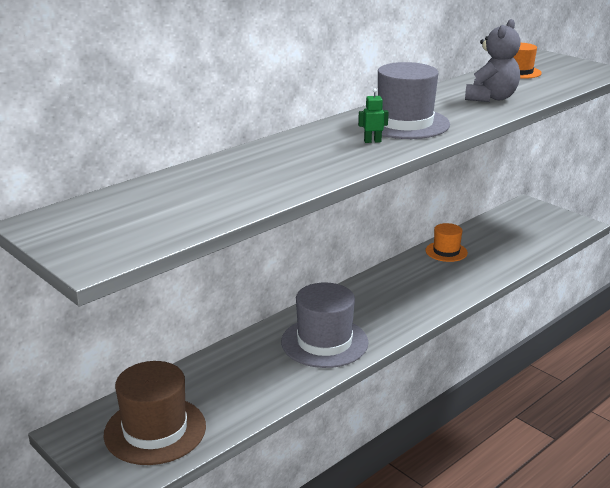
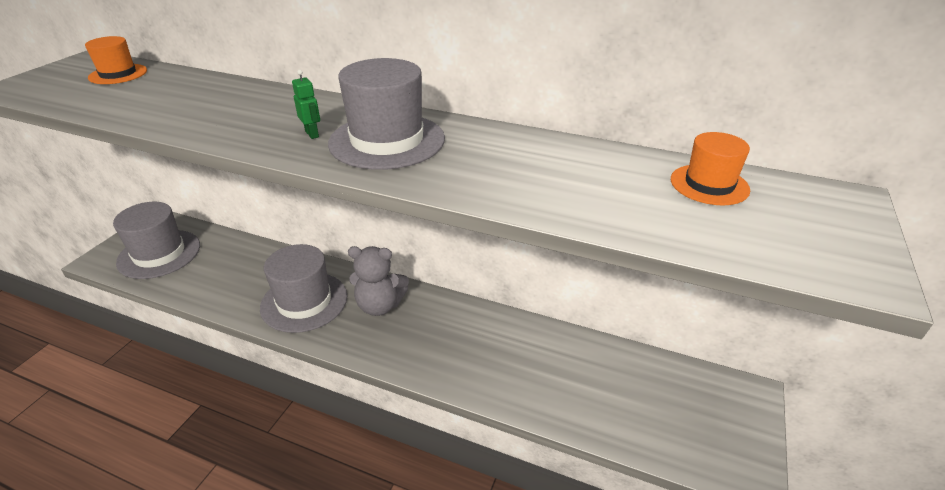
camera: 65 degrees right, 10 degrees up
(155, 430) = (159, 254): brown hat -> grey hat
(446, 251) = (540, 342): orange hat -> orange hat (118, 74)
(491, 98) = (545, 180): grey teddy bear -> grey teddy bear (379, 305)

